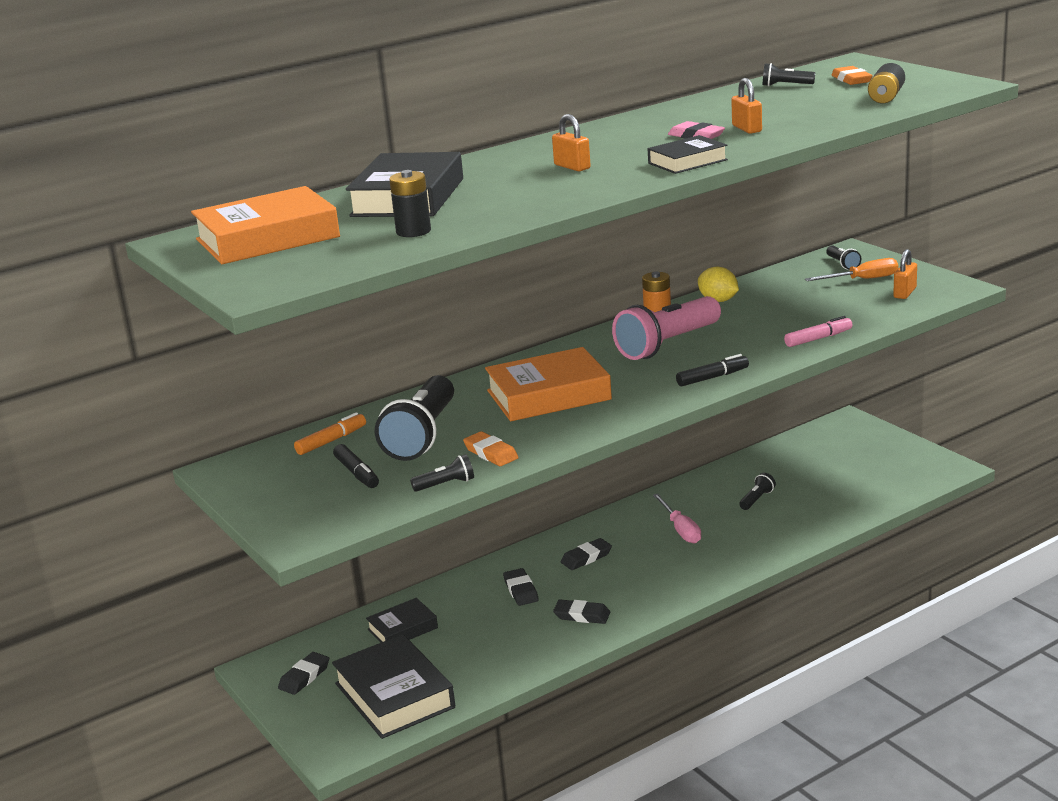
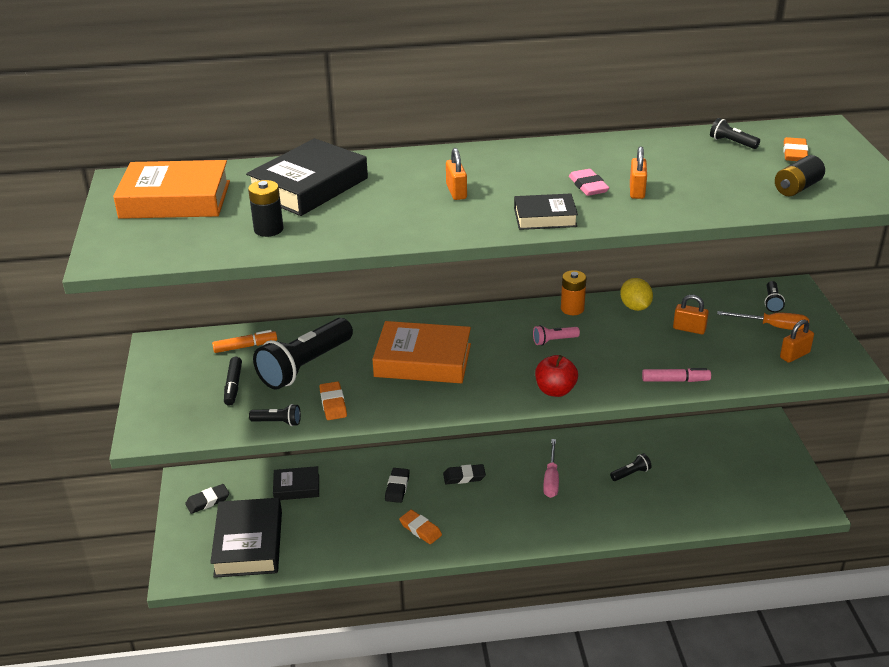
camera: 25 degrees right, 10 degrees up
(582, 615) = (420, 529): black eraser -> orange eraser
(667, 344) = (554, 341): pink flashlight -> pink flashlight, size x0.43
(712, 377) = (555, 390): black marker -> red apple
(788, 301) = (689, 329): none -> orange padlock

